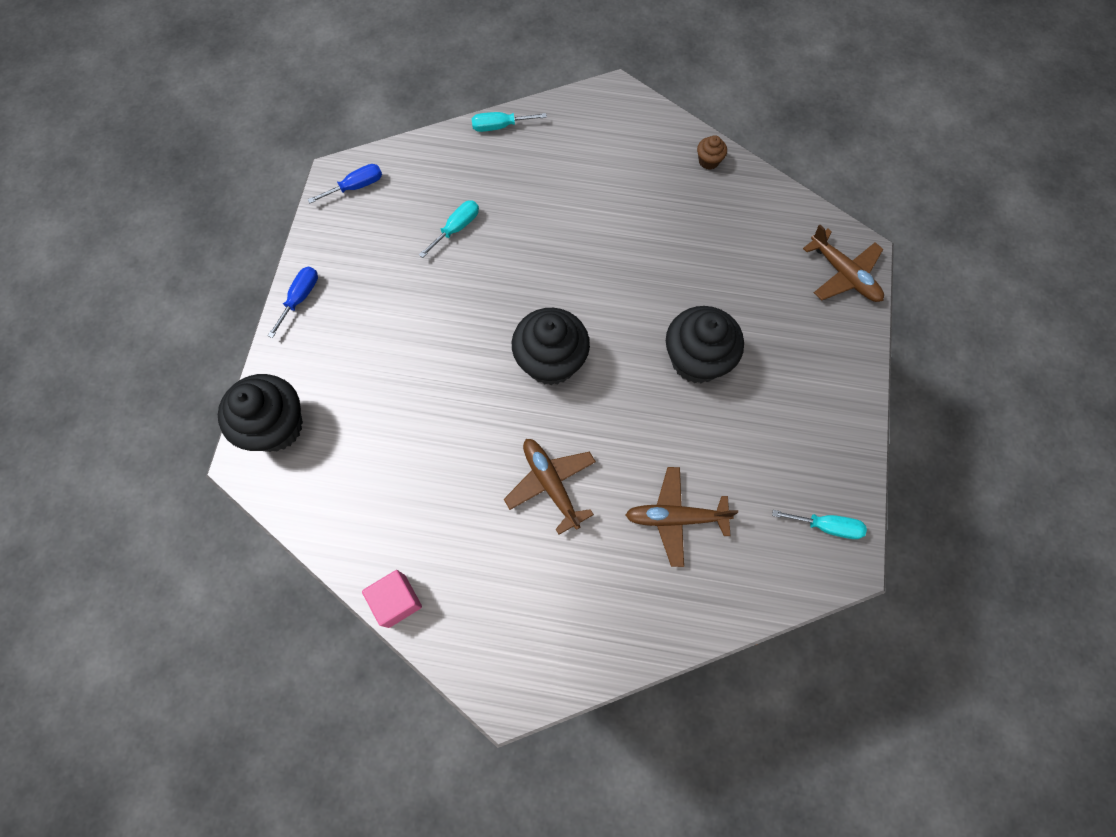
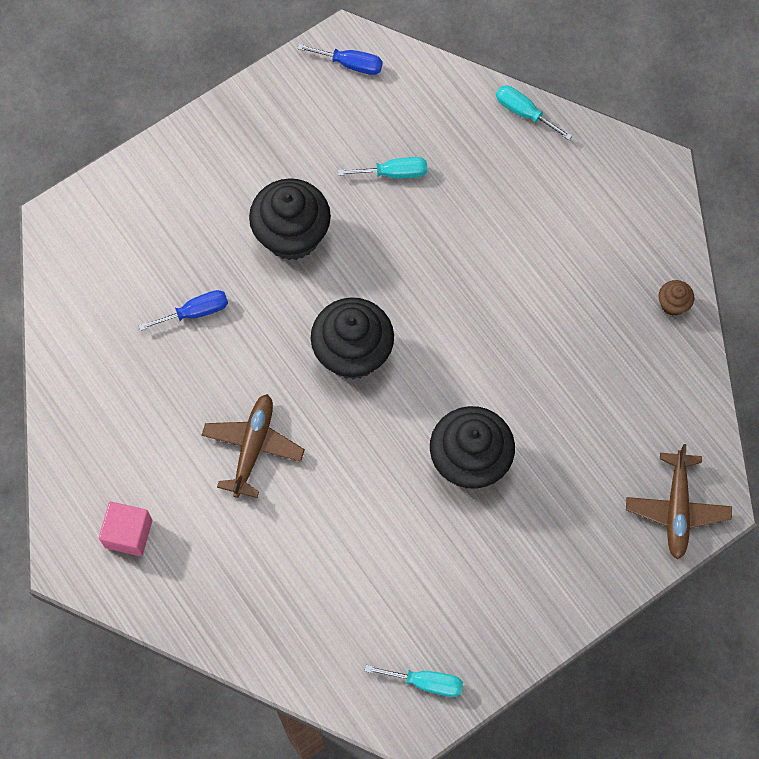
camera: 45 degrees right, 0 degrees up
(276, 426) = (102, 213): black cupcake -> black cupcake (292, 235)
(300, 298) = (215, 124): blue screwdriver -> blue screwdriver (195, 312)
(396, 601) = (60, 424): pink cube -> pink cube (128, 533)
(675, 518) = (318, 562): brown plane -> none
(827, 526) = (426, 682): turquoise screwdriver -> turquoise screwdriver turned 45 degrees counterclockwise

